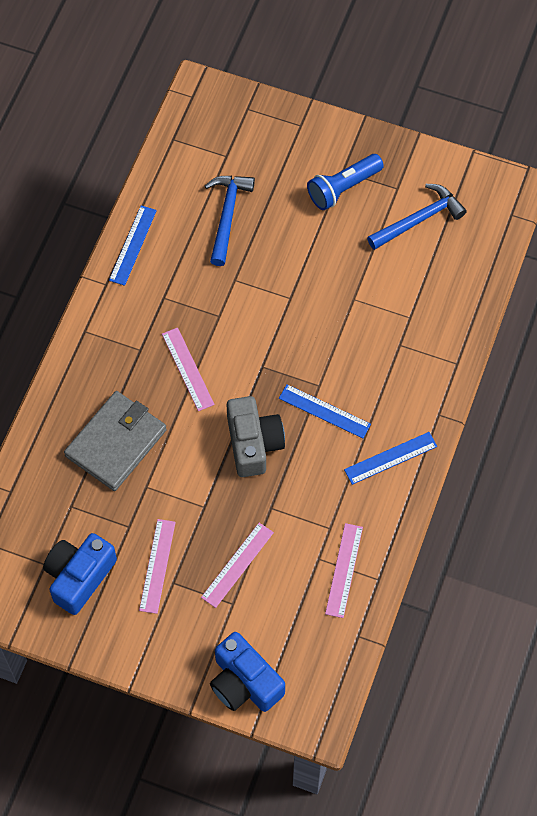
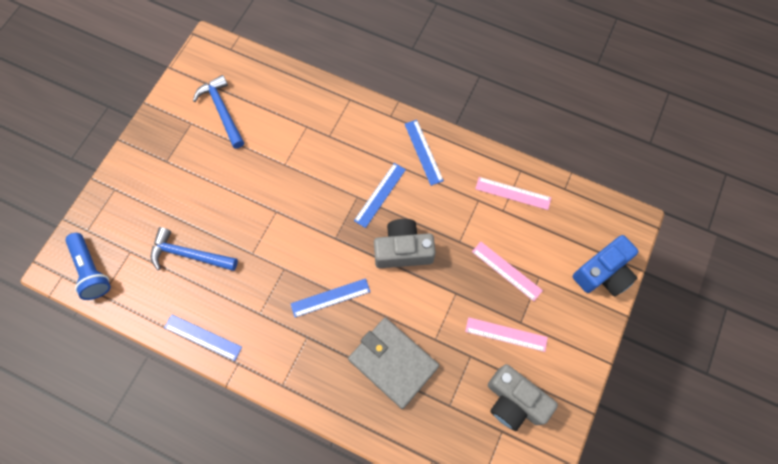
camera: 85 degrees left, 5 degrees up
(79, 577) = (514, 401): blue camera -> grey camera
(187, 369) = (330, 297): pink ruler -> blue ruler
(343, 188) = (182, 162): blue flashlight -> blue flashlight (91, 270)

